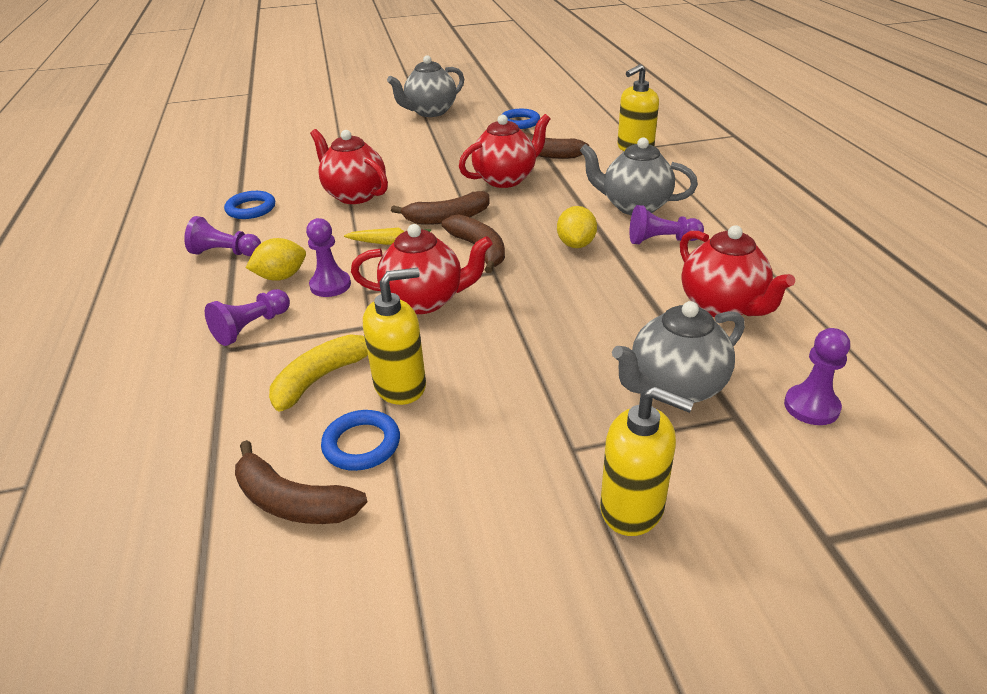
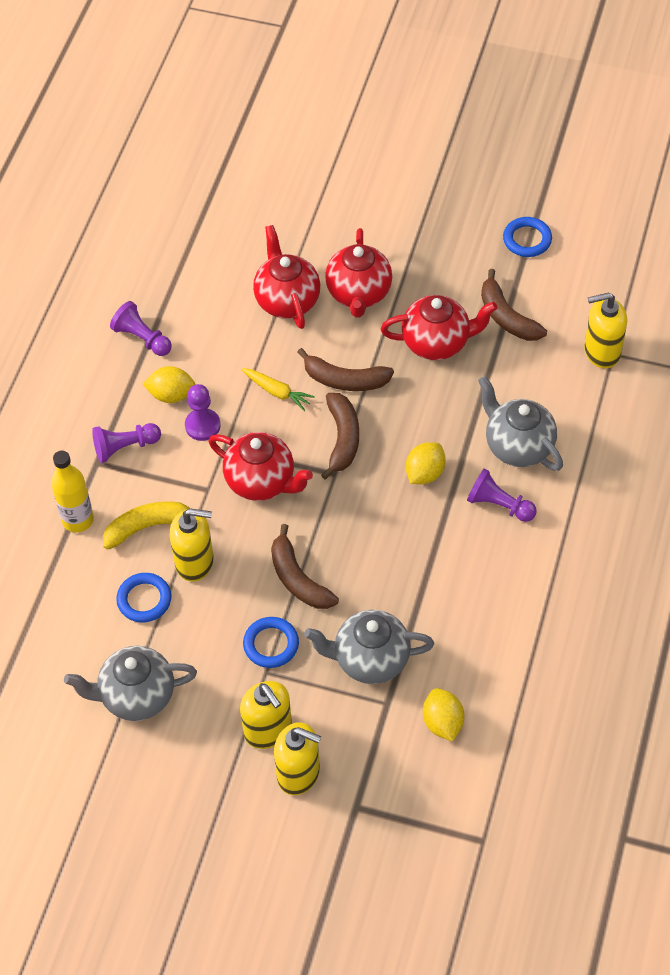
camera: 30 degrees right, 20 degrees up
(225, 404) = (78, 520): none -> yellow bottle
(251, 209) = (189, 278): blue ring -> blue ring (271, 644)
(293, 501) = (85, 622): brown banana -> brown banana (298, 579)
(430, 112) = (449, 169): grey teapot -> grey teapot (136, 696)
(718, 538) = (299, 773): none -> yellow soap dispenser
(722, 306) = (475, 605): red teapot -> red teapot (359, 294)
(811, 407) = (442, 722): purple pawn -> yellow lemon

